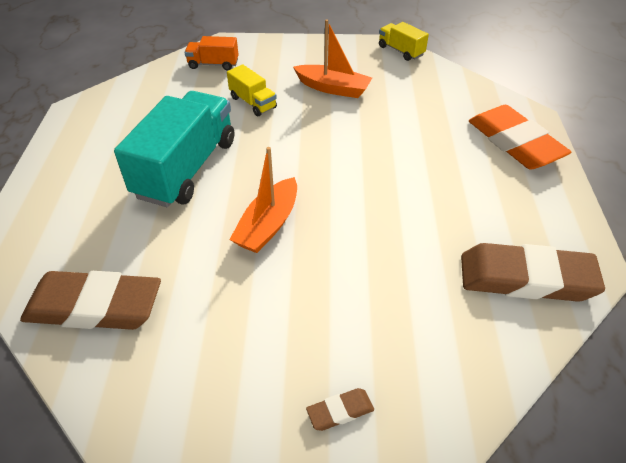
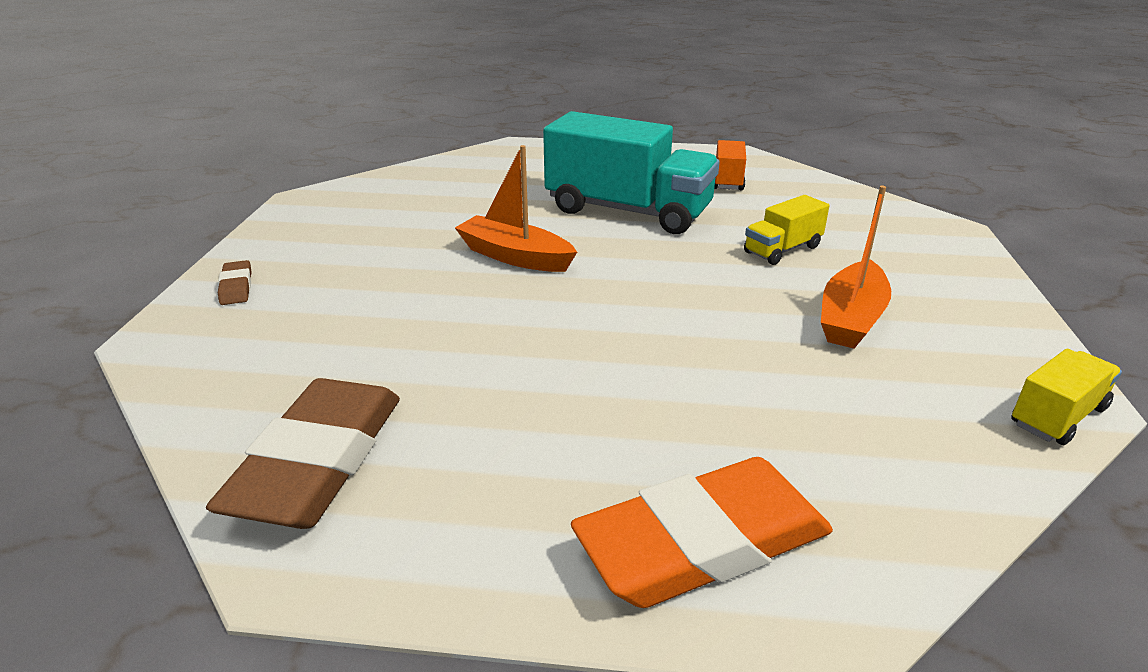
camera: 95 degrees right, 15 degrees down
(94, 306) = (437, 182): brown eraser -> none
(213, 64) = (879, 222): orange truck -> orange truck (727, 180)

